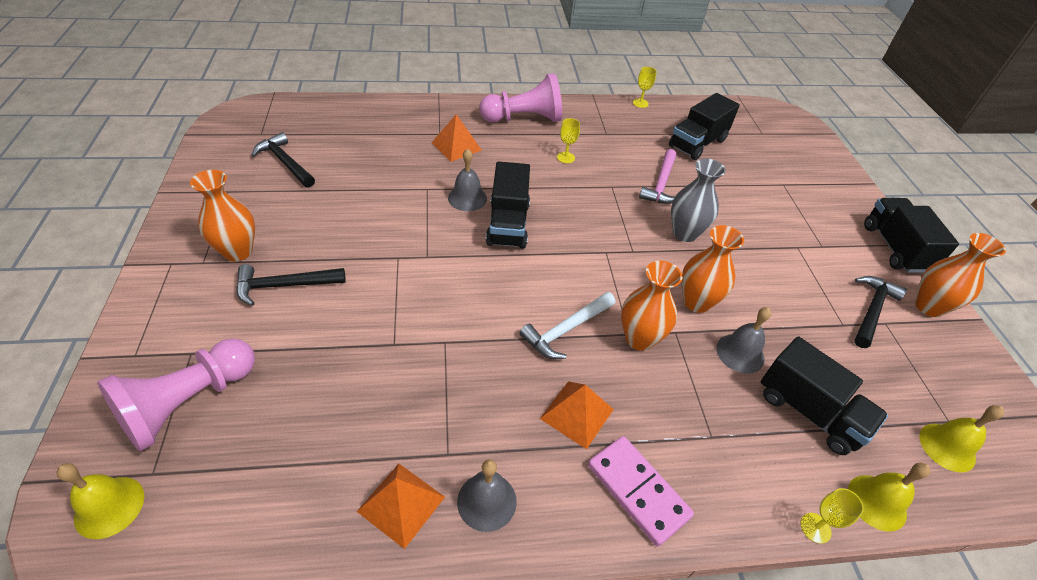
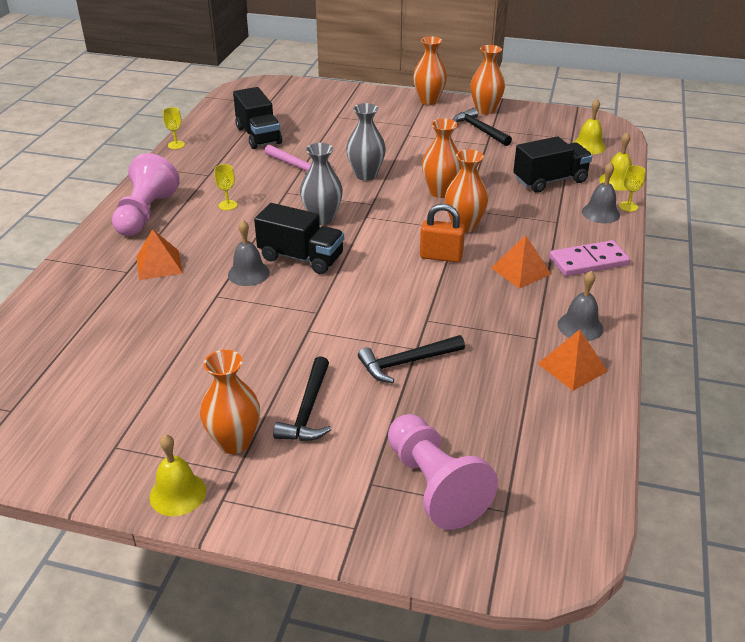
camera: 65 degrees left, 10 degrees down
(109, 507) = (532, 539): yellow bell -> yellow bell (178, 493)
(285, 162) = (92, 393): black hammer -> black hammer (406, 362)
(566, 330) = (441, 256): white hammer -> orange padlock
(582, 222) = (322, 218): none -> grey vase
(740, 353) = (494, 189): grey bell -> grey bell (600, 213)
(894, 248) = (428, 101): black truck -> orange vase

